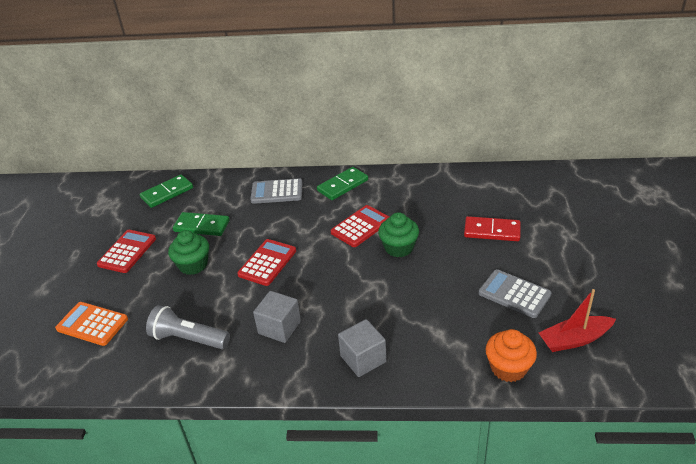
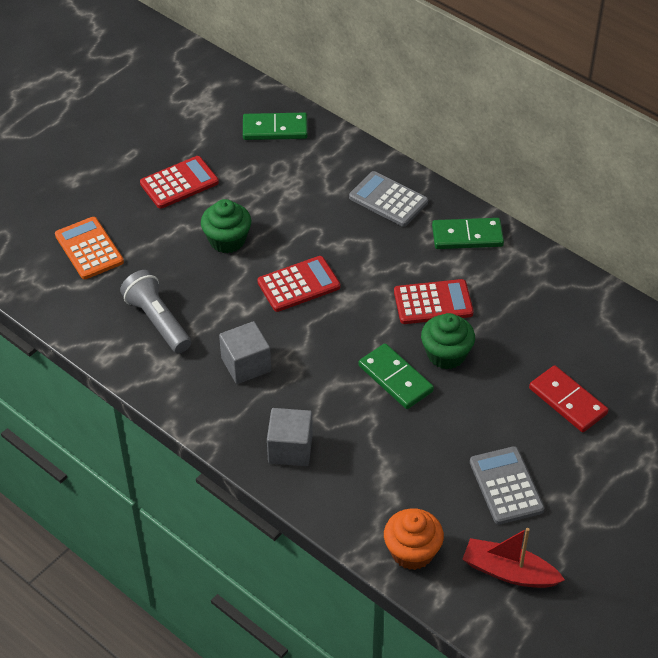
camera: 35 degrees right, 10 degrees up
(201, 226) = (274, 197): green domino -> green domino (395, 379)

